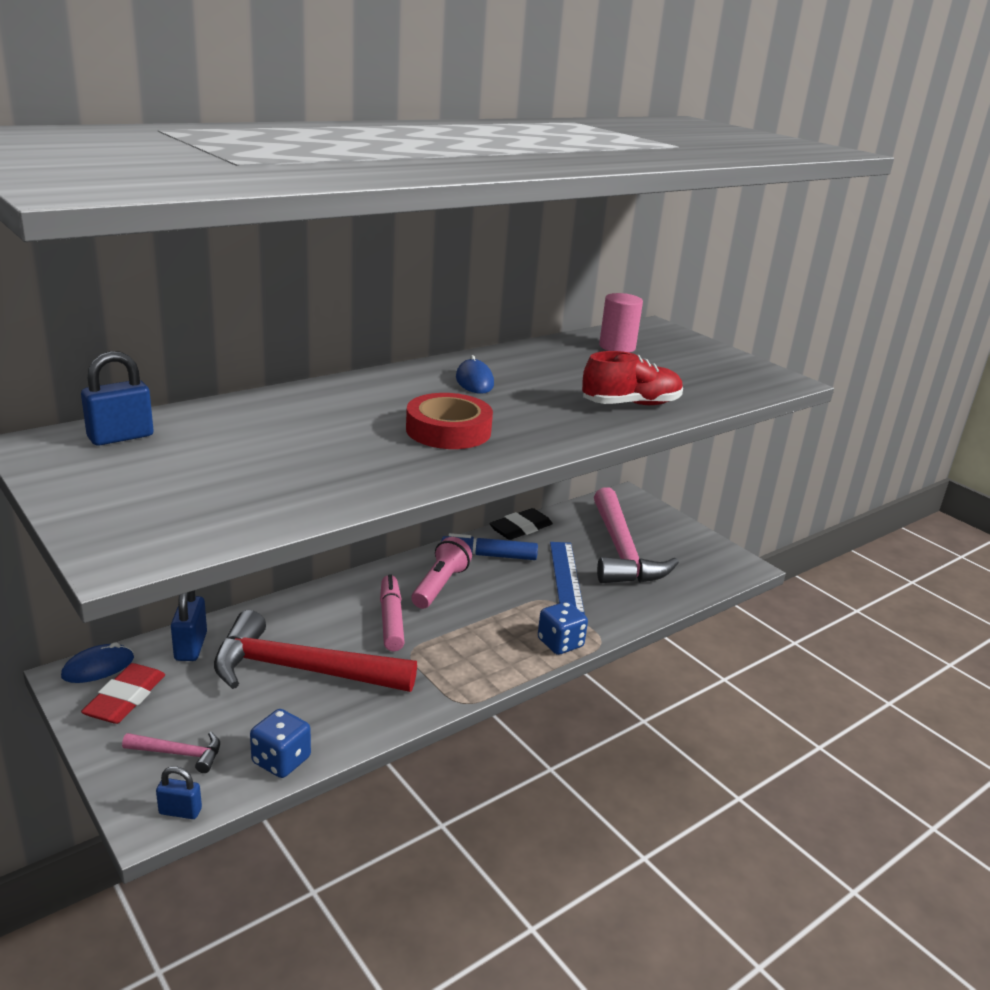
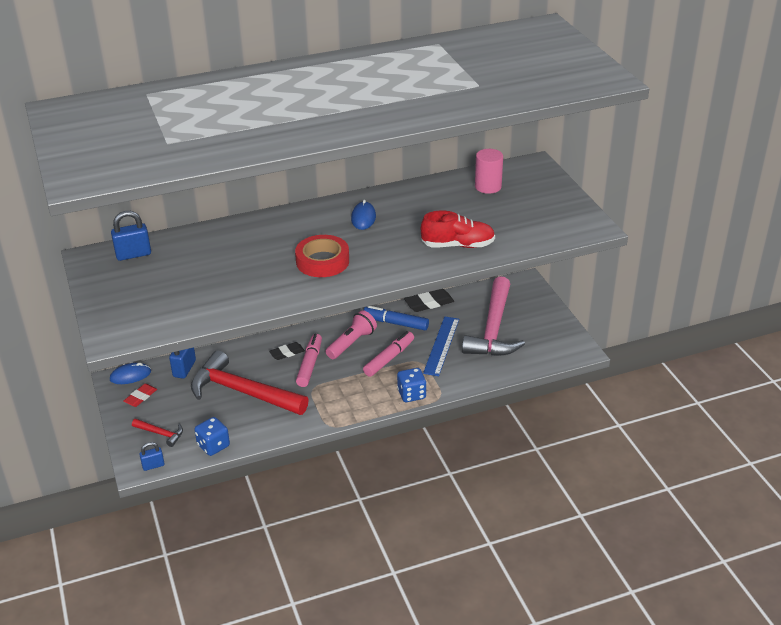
camera: 20 degrees right, 10 degrees up
(125, 698) = (140, 397): red eraser -> red eraser, size x0.66
(179, 753) = (161, 434): pink hammer -> red hammer
(180, 811) = (153, 465): blue padlock -> blue padlock turned 45 degrees counterclockwise
(349, 608) = (287, 353): none -> black eraser
(503, 600) = (389, 358): none -> pink marker

